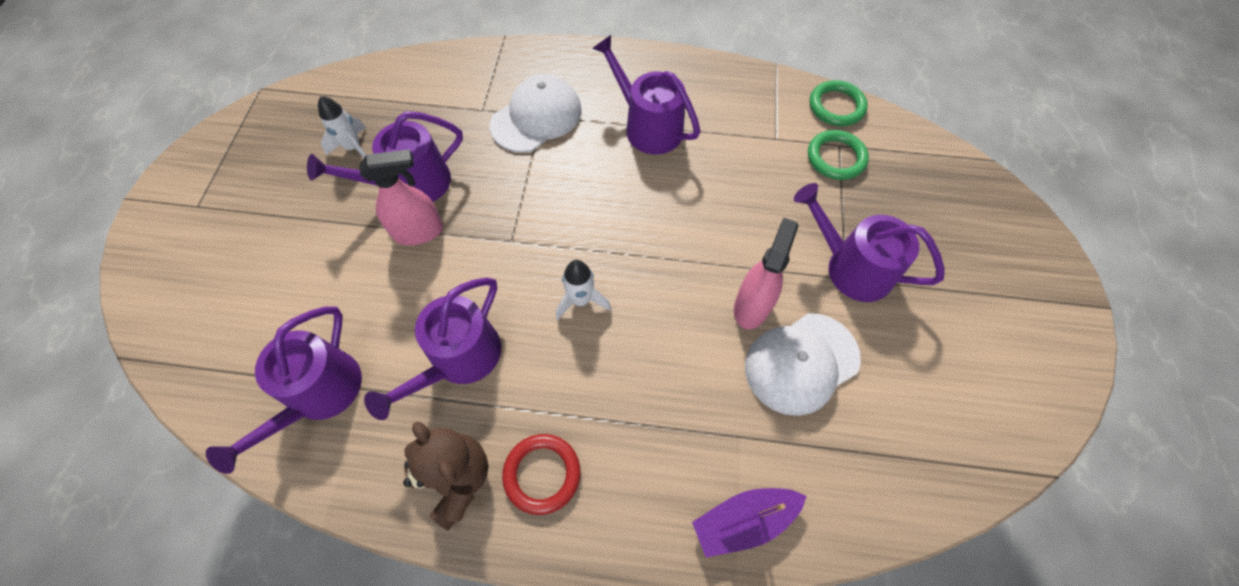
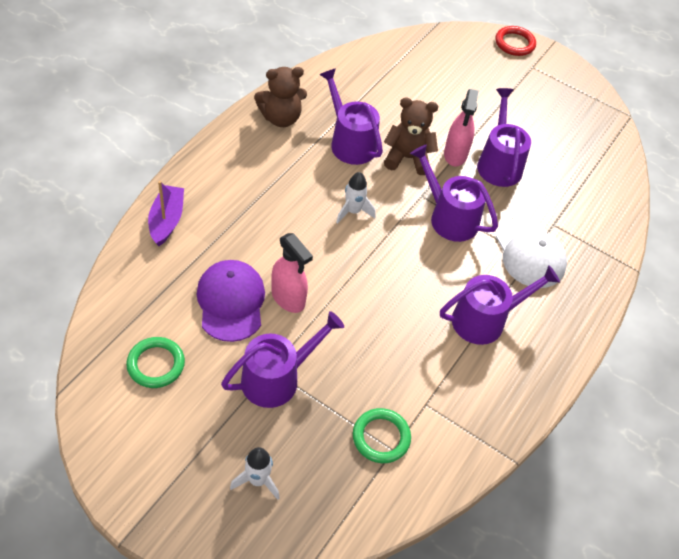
camera: 110 degrees right, 10 degrees down
(319, 395) = (366, 83): purple watering can -> purple watering can (449, 217)
(353, 148) = (548, 145): white rocket -> white rocket (257, 480)
(453, 280) = (407, 158): none -> brown teddy bear
(542, 474) = (257, 151): red ring -> red ring (514, 43)
(801, 363) = (231, 302): white cap -> purple cap
(836, 106) = (437, 478): green ring -> green ring (156, 364)

